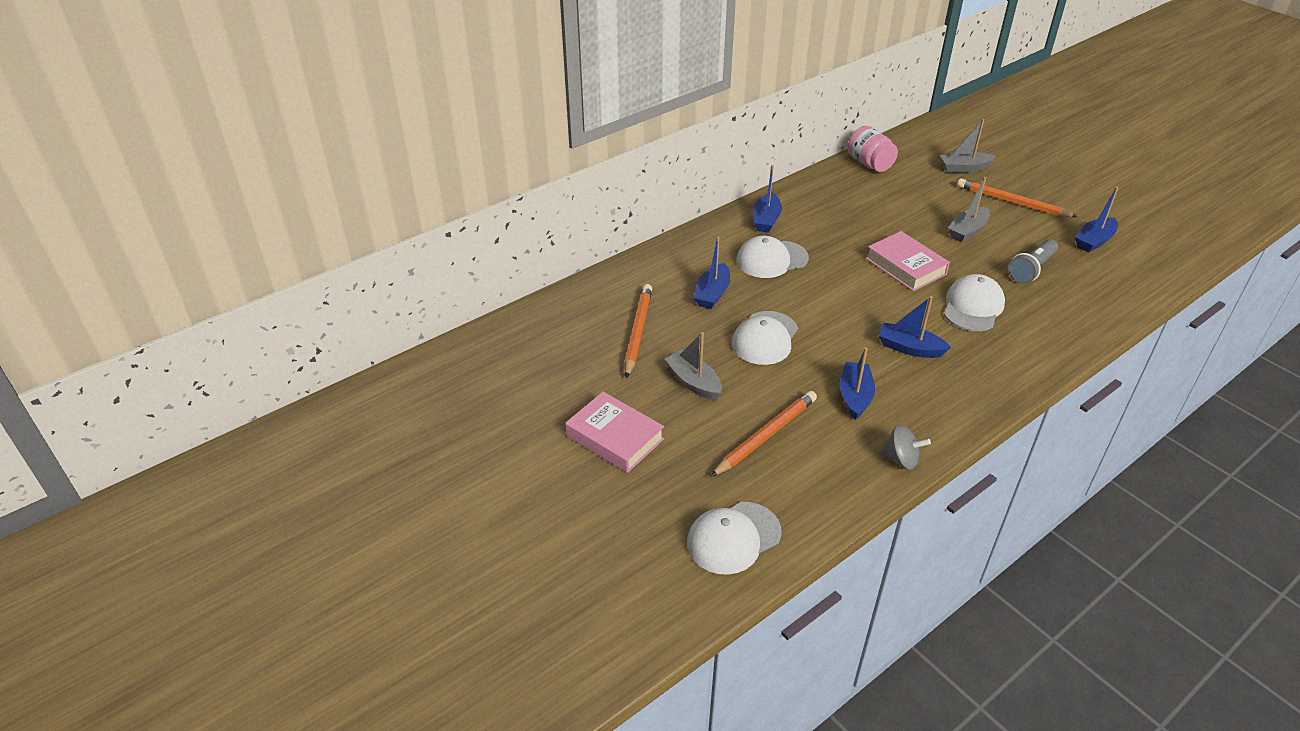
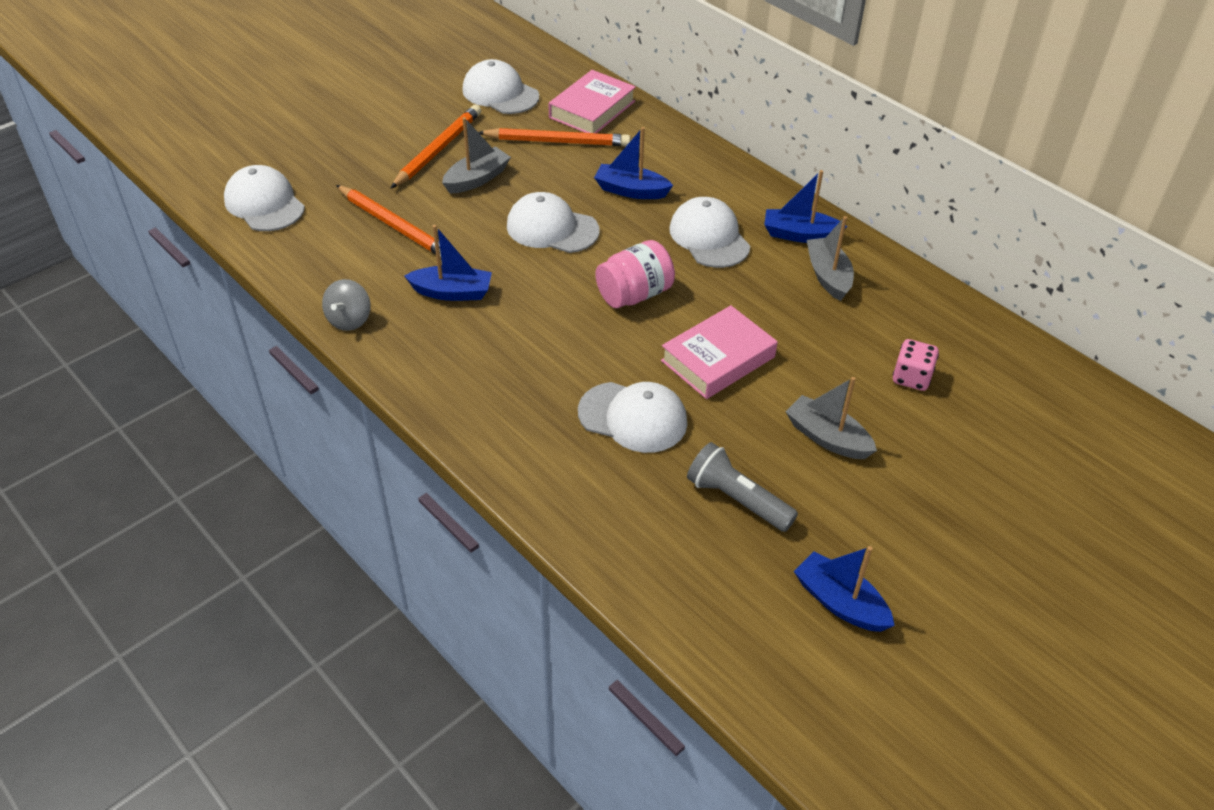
camera: 85 degrees right, 5 degrees up
(550, 367) = (500, 93): none -> white cap
(615, 437) = (400, 134): pink book -> pink book (592, 109)
(869, 164) = (992, 344): pink jar -> pink jar (634, 294)
(906, 195) = (911, 378): none -> pink dice
(909, 348) = (540, 345): blue boat -> none
(964, 168) = (1026, 460): grey boat -> grey boat (828, 276)
(1012, 202) = (934, 508): orange pencil -> orange pencil (438, 149)

